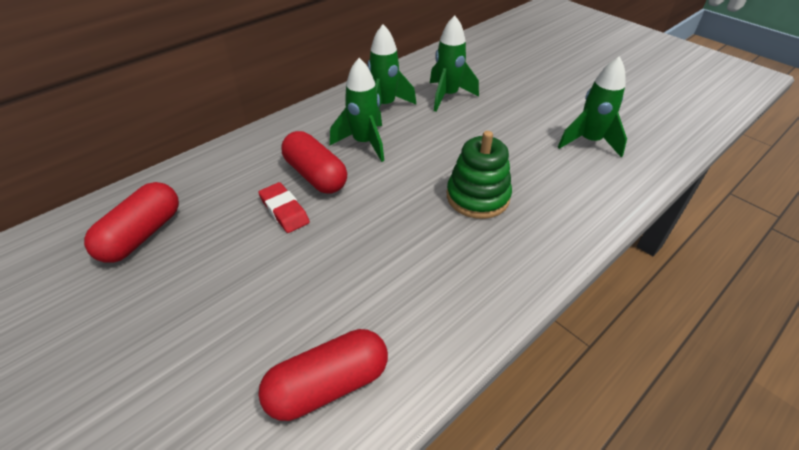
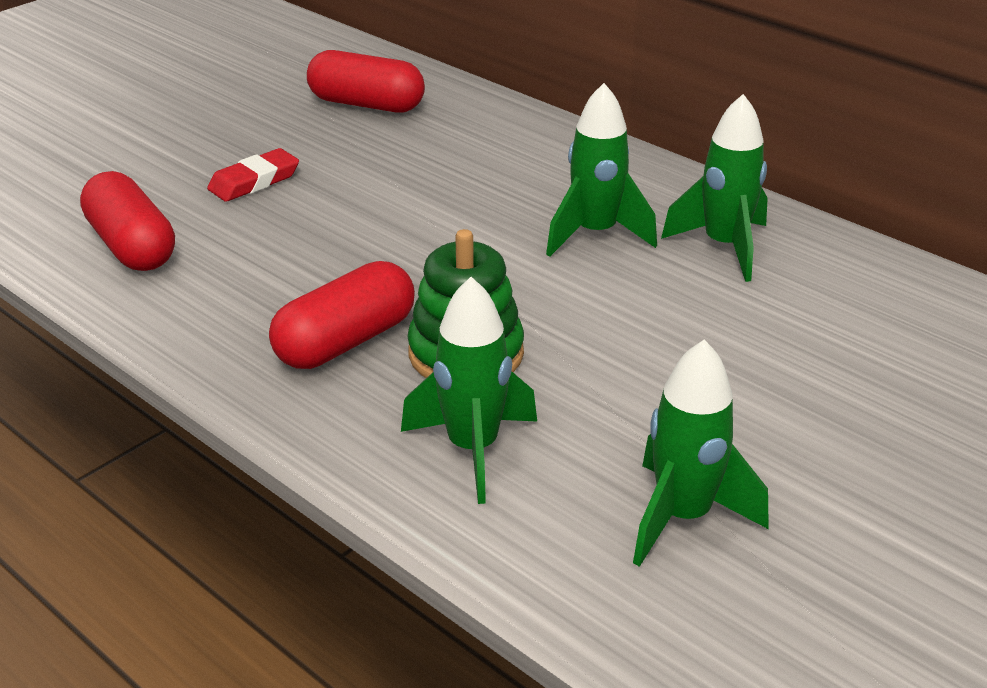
camera: 85 degrees right, 10 degrees down
(284, 210) = (416, 186): red eraser -> red eraser (254, 181)
(315, 175) = (499, 200): red capsule -> red capsule (346, 341)
(448, 96) = (797, 319): green rocket -> green rocket (473, 449)

